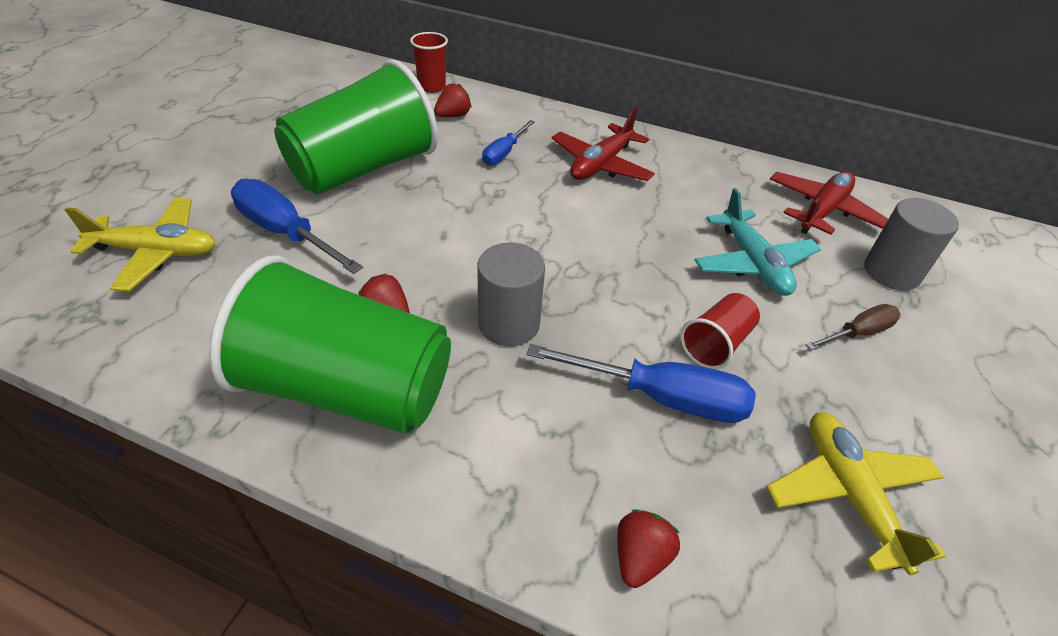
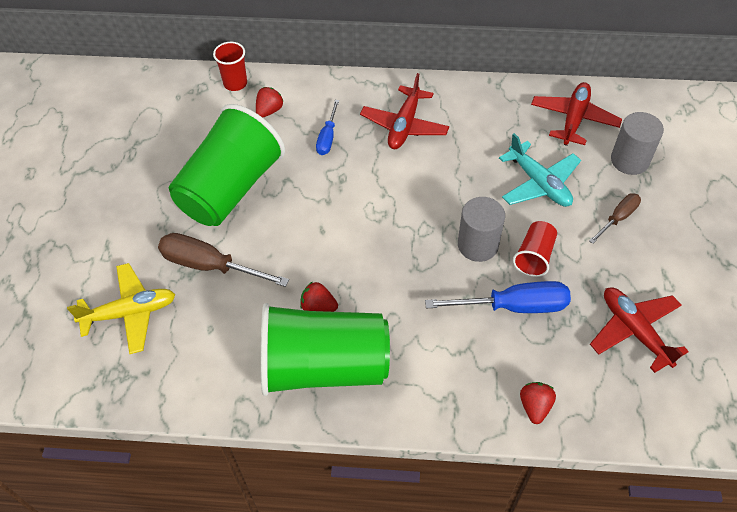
camera: 15 degrees left, 10 degrees up
(285, 232) = (209, 266): blue screwdriver -> brown screwdriver
(509, 324) = (400, 286): grey cylinder -> grey cylinder (477, 245)
(849, 494) = (634, 331): yellow plane -> red plane

